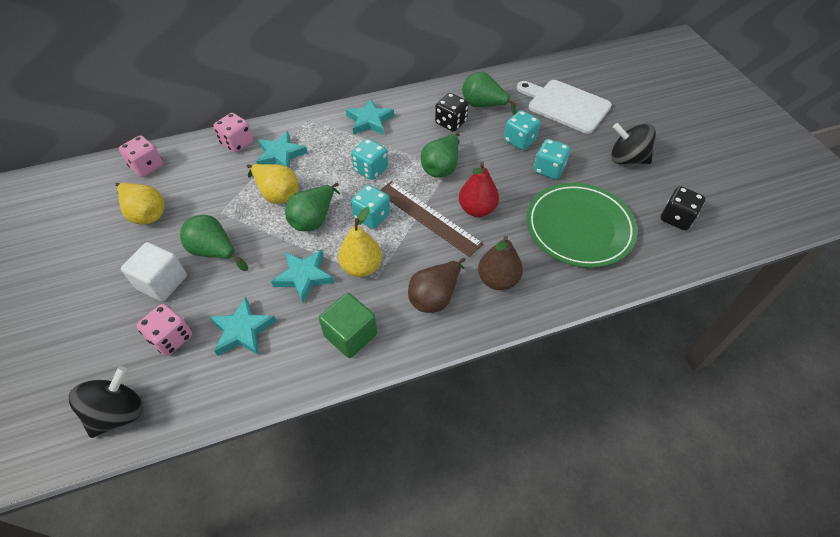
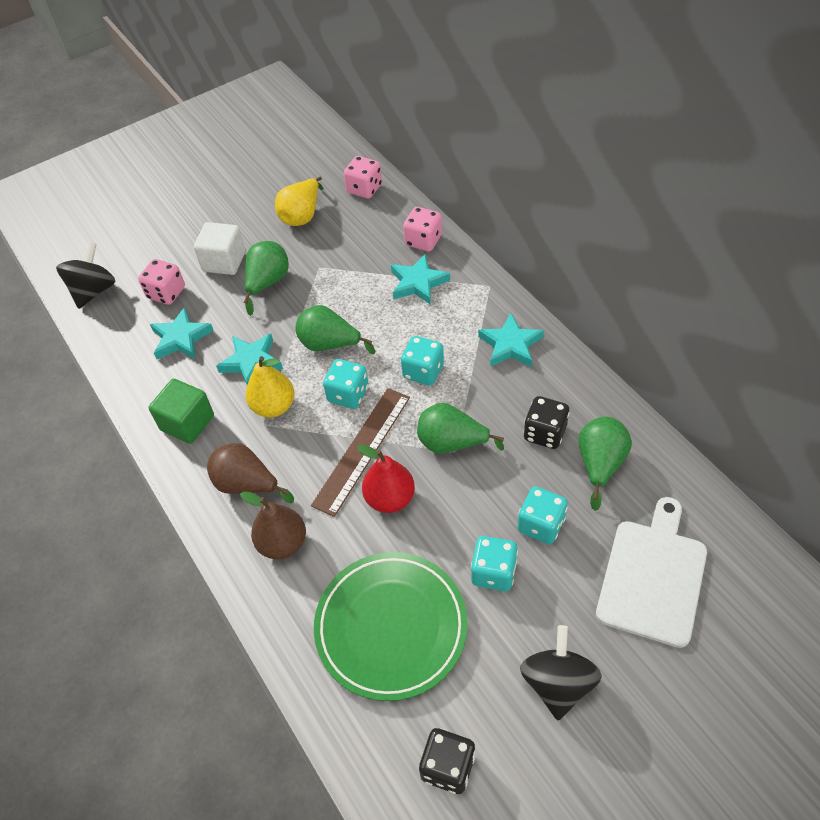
camera: 80 degrees right, 0 degrees up
(119, 413) = (94, 291): black spinning top -> black spinning top turned 90 degrees counterclockwise
(277, 194) = (357, 301): yellow pear -> none

